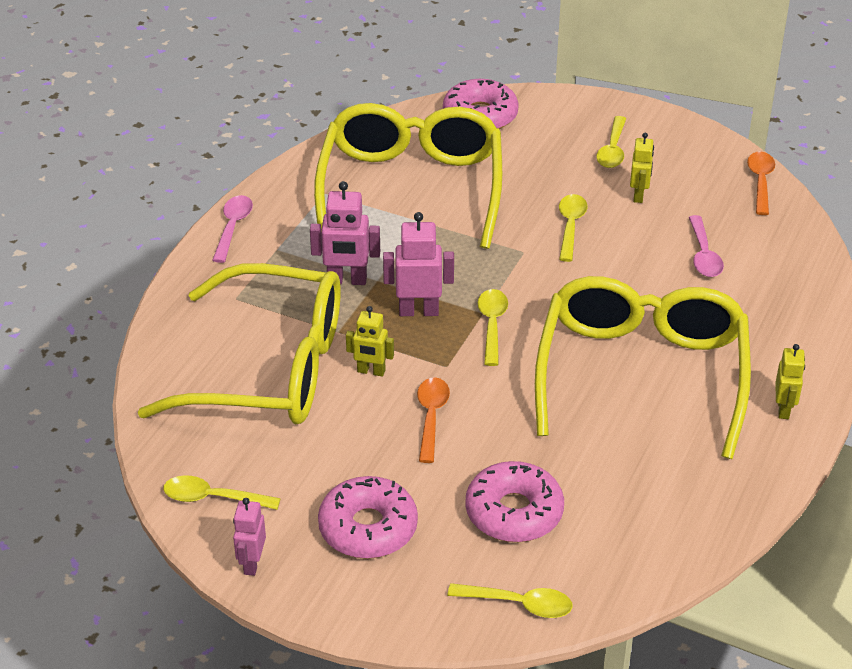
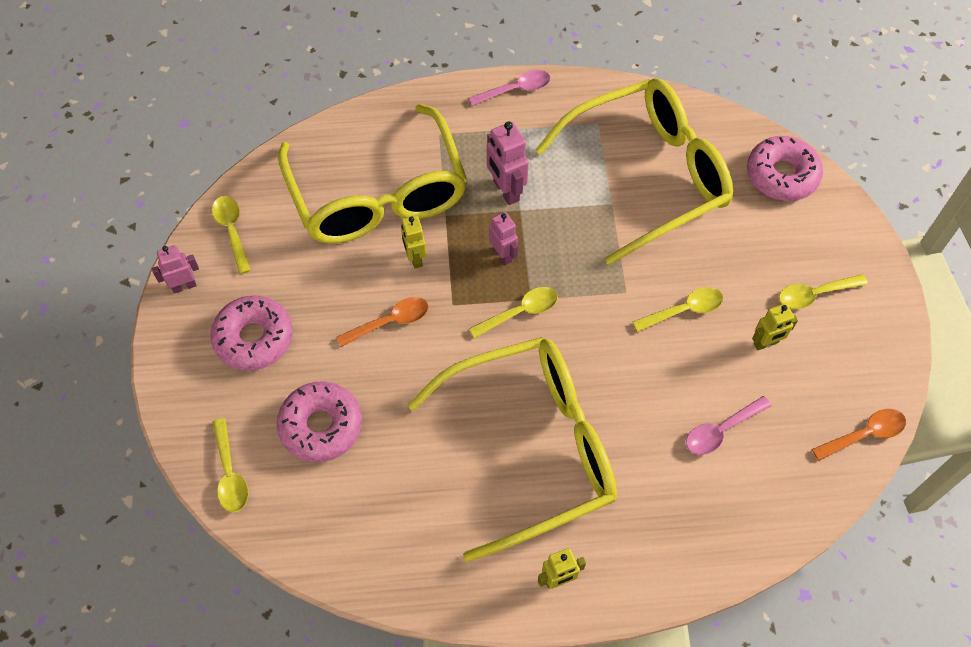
camera: 60 degrees right, 20 degrees up
(418, 311) = (503, 255): pink robot -> pink robot, size x0.66

